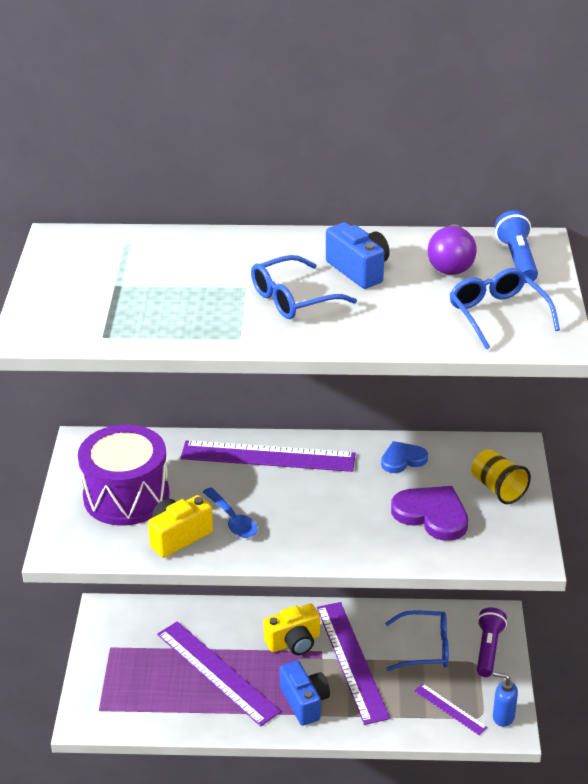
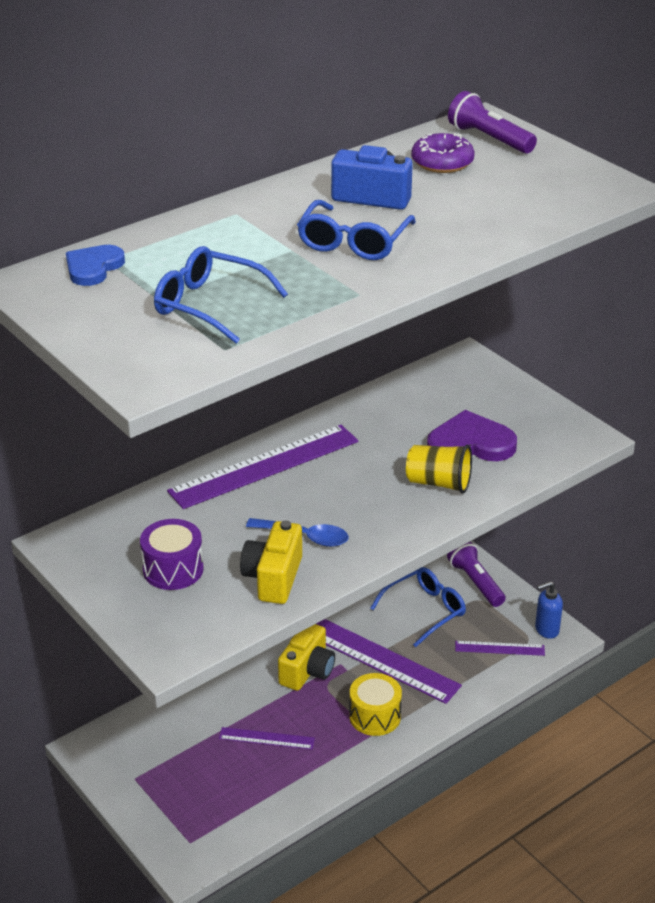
camera: 40 degrees left, 0 degrees up
(126, 496) = (173, 569): purple drum -> purple drum, size x0.57
(217, 672) = (266, 738): purple ruler -> purple ruler, size x0.49
(304, 702) = (375, 716): blue camera -> yellow drum
(402, 459) = (387, 411): blue heart -> blue heart (93, 268)
(451, 264) = (442, 162): purple light bulb -> purple donut
(497, 489) = (495, 397): yellow cup -> yellow cup (438, 483)
(498, 315) = (543, 186): blue glasses -> blue glasses (209, 305)
(517, 259) = (489, 139): blue flashlight -> purple flashlight

